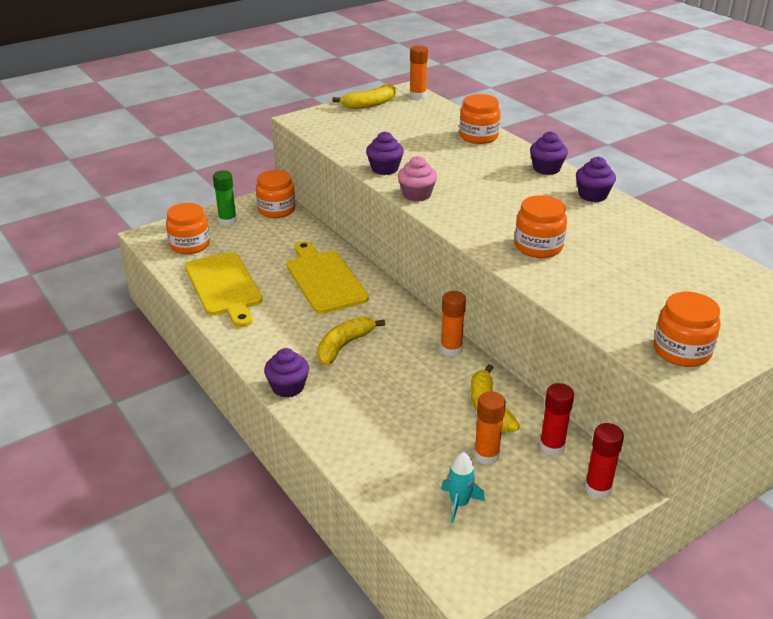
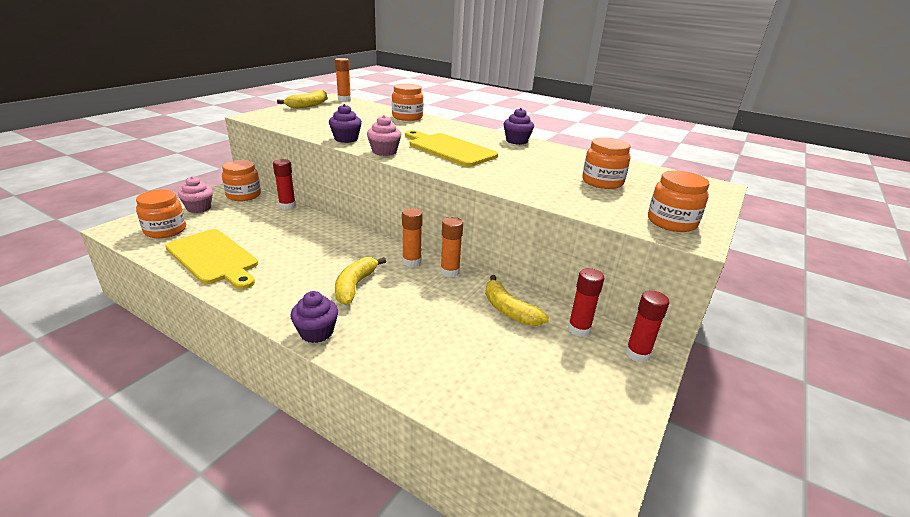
camera: 25 degrees left, 5 degrees down
(227, 221) = (199, 208): green glue stick -> pink cupcake
(316, 232) = (287, 206): none -> red glue stick
(324, 279) = (311, 238): yellow cutting board -> yellow cutting board (449, 149)
(459, 503) = (539, 400): turquoise rocket -> none
(486, 455) = (533, 349): orange glue stick -> orange glue stick (411, 262)
(538, 247) = (506, 173): orange jar -> orange jar (602, 182)
(546, 169) = (471, 130): purple cupcake -> none

